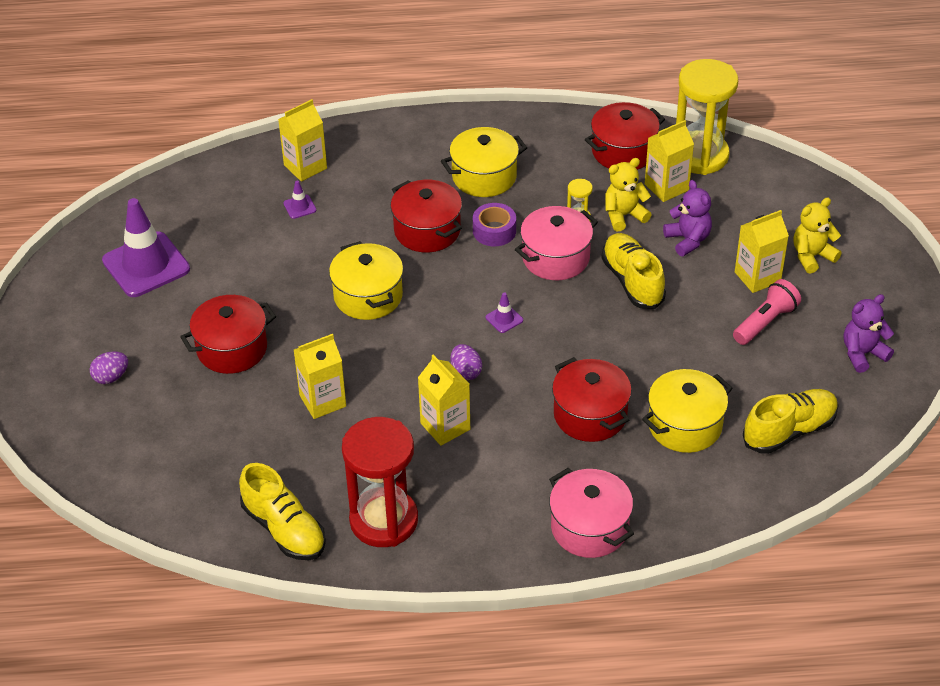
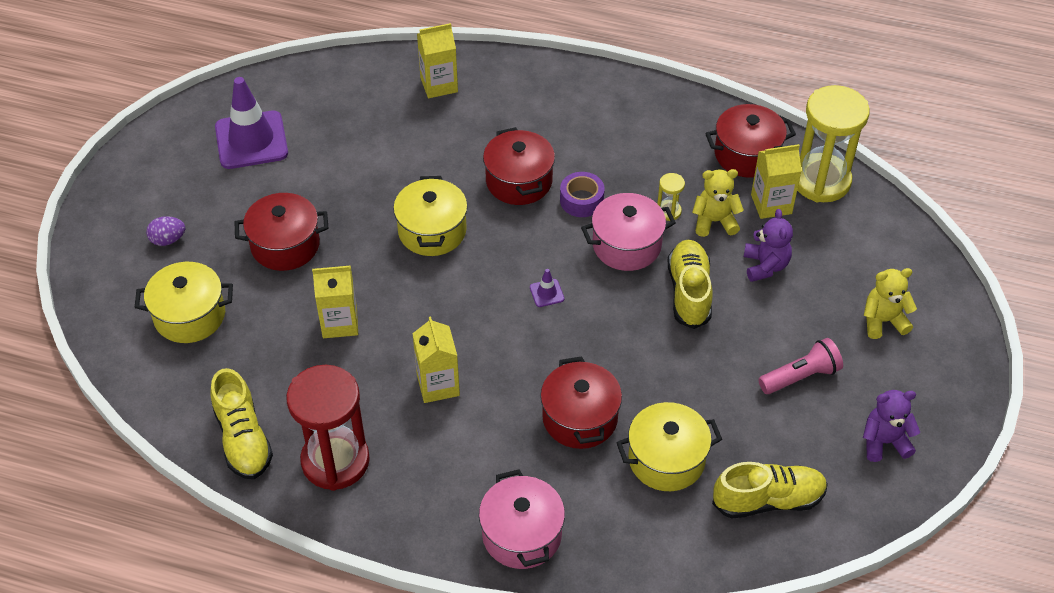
camera: 20 degrees right, 5 degrees up
(299, 207) = (414, 123): purple traffic cone -> none
(466, 372) = (484, 336): purple egg -> none
(484, 176) = (599, 142): yellow pot -> yellow pot (190, 315)
(757, 277) = (816, 326): yellow carton -> none

